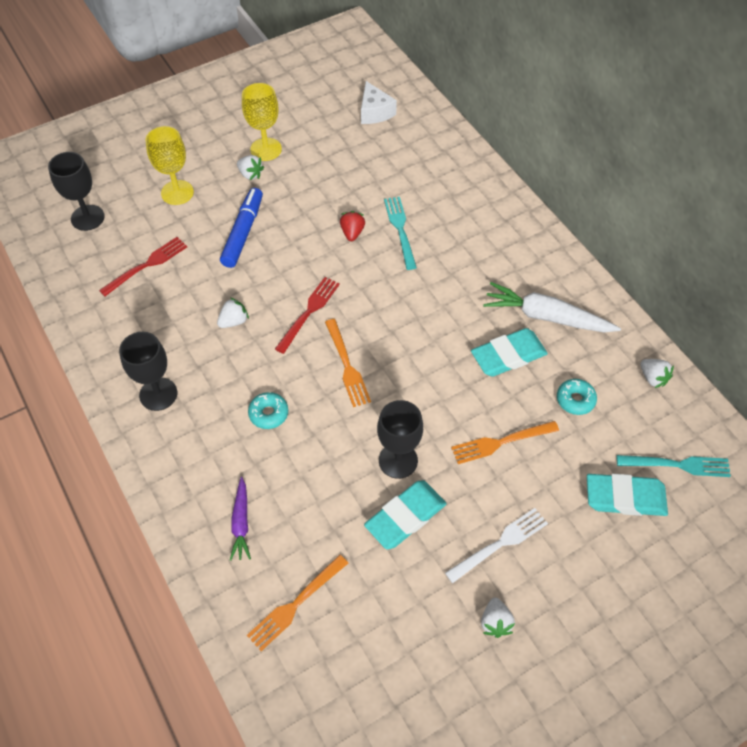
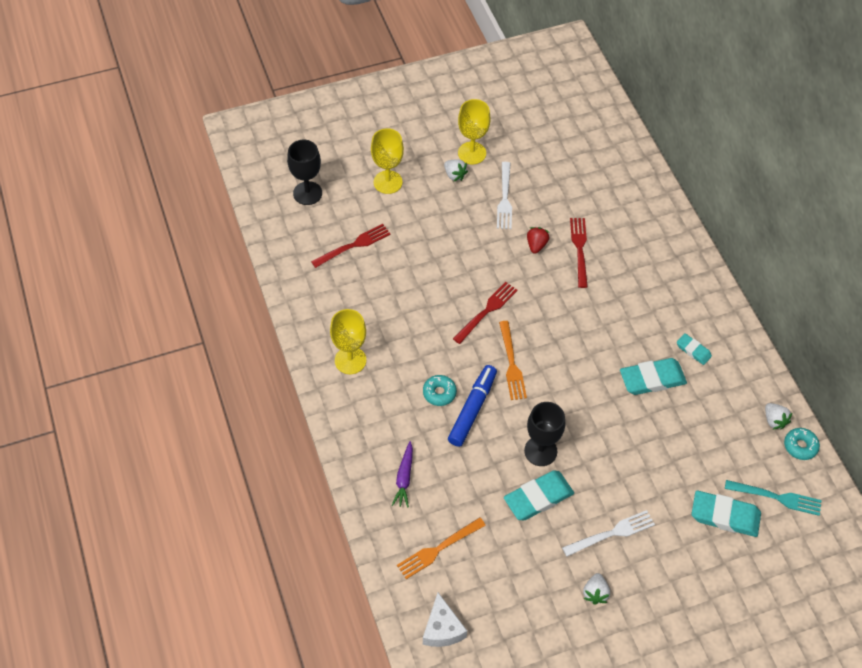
camera: 10 degrees right, 0 degrees up
(158, 394) = (350, 360): black goblet -> yellow goblet
(234, 321) = (421, 308): white strawberry -> none
(243, 233) = (440, 229): blue marker -> blue marker (472, 409)
(309, 190) = (505, 198): none -> white fork
(375, 112) = (577, 132): white cheese -> white cheese (442, 629)
(400, 230) = (579, 249): turquoise fork -> red fork
(501, 442) = (630, 452): orange fork -> none
(546, 317) = (693, 350): white carrot -> turquoise eraser
(575, 400) = (702, 427): turquoise donut -> turquoise donut (800, 446)

